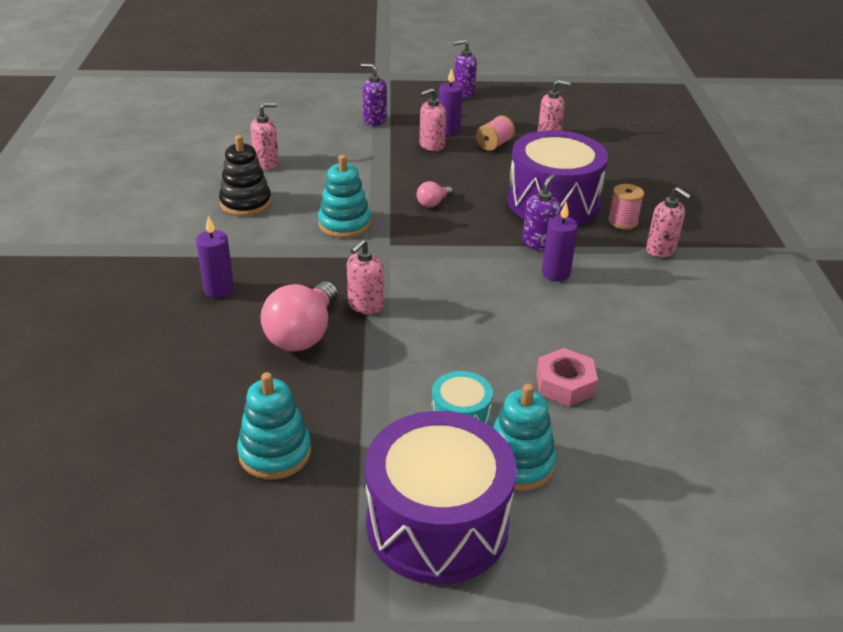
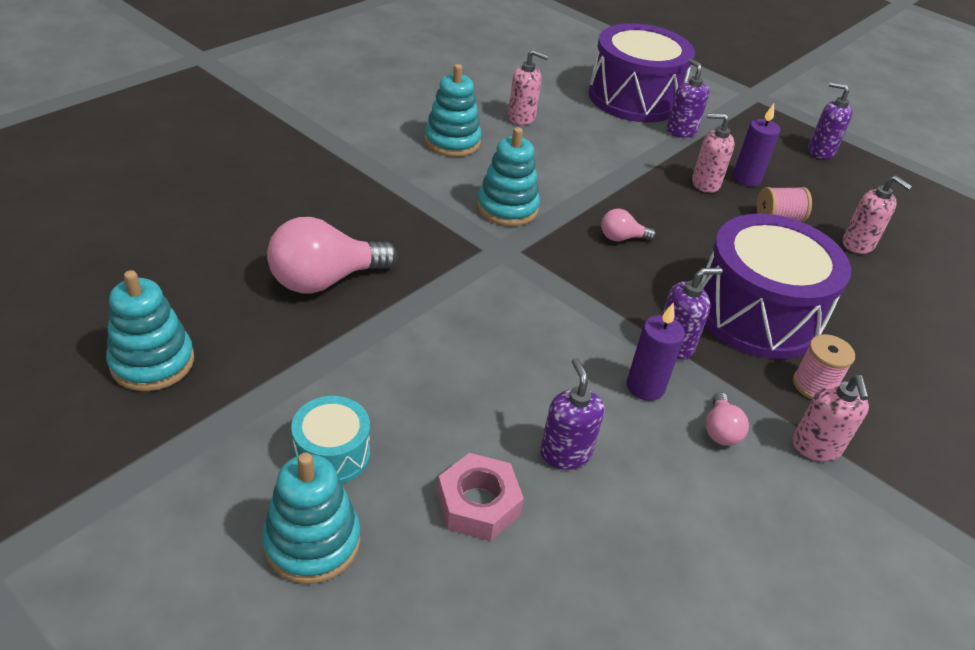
camera: 40 degrees right, 5 degrees up
(219, 289) = (322, 200): purple candle -> none
(246, 203) = (452, 142): black stacking toy -> turquoise stacking toy
(365, 305) = (413, 291): pink soap dispenser -> none
(437, 523) = (163, 532): purple drum -> purple drum (634, 98)
(567, 331) = (565, 453): none -> purple soap dispenser
(615, 271) = (720, 430): none -> pink light bulb

